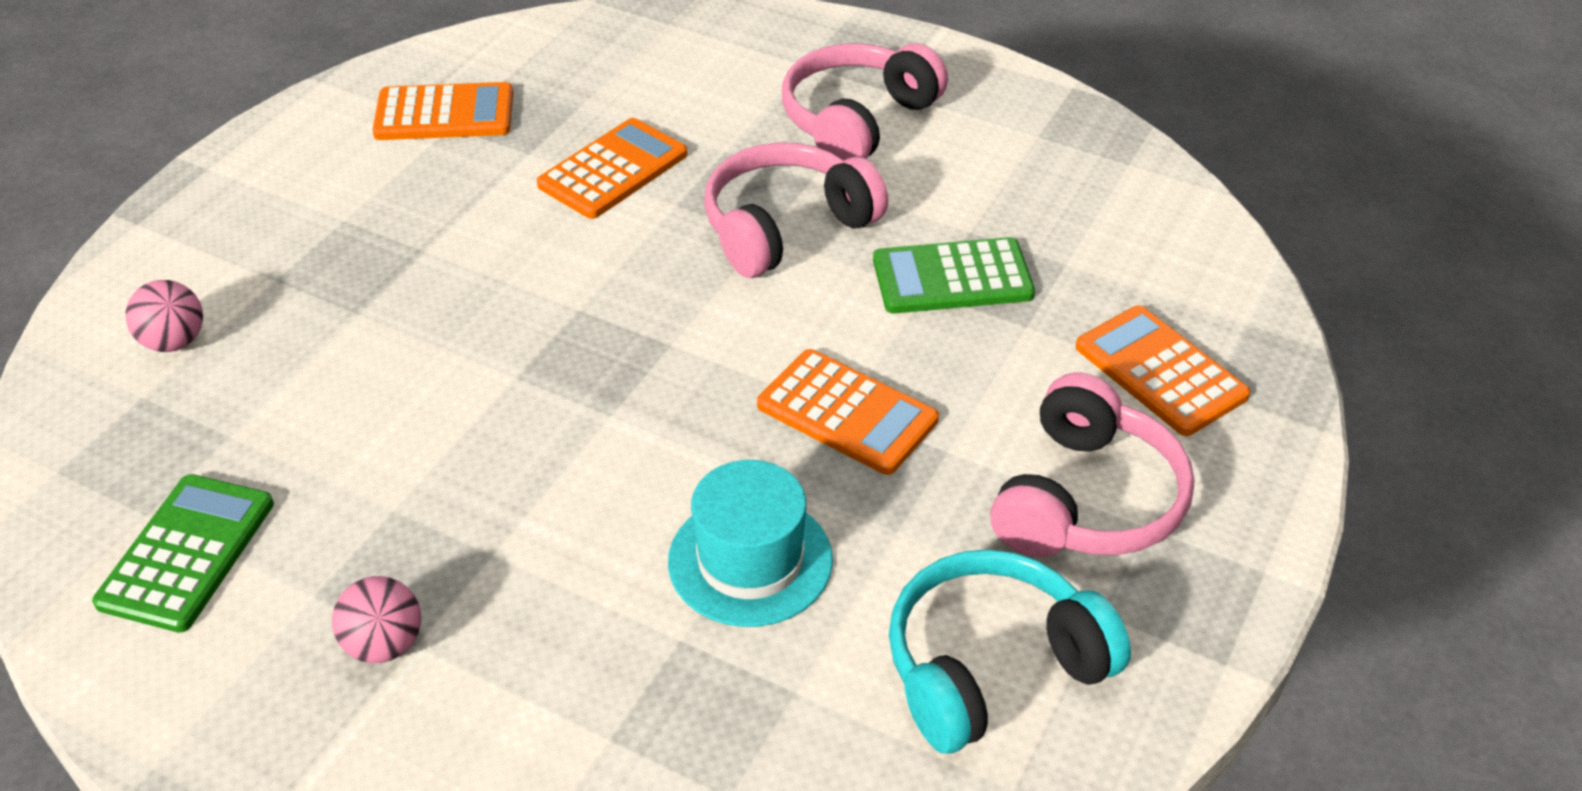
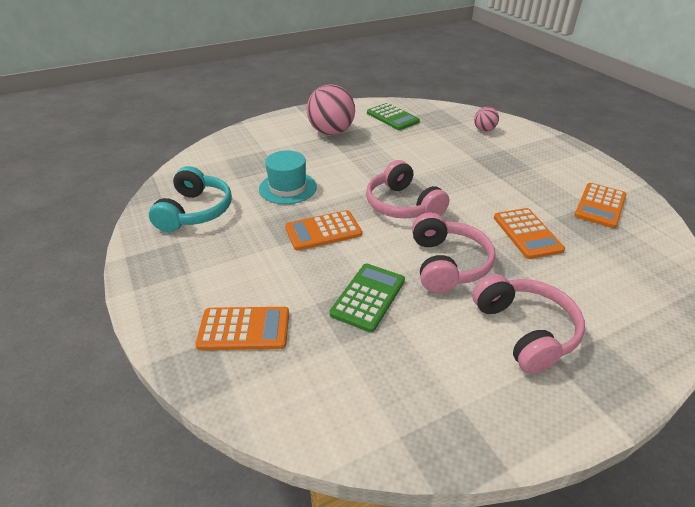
camera: 125 degrees right, 5 degrees down
(384, 644) = (331, 132): pink ball -> pink ball, size x1.97
(1086, 500) = (218, 265): pink headphones -> pink headphones (402, 205)

